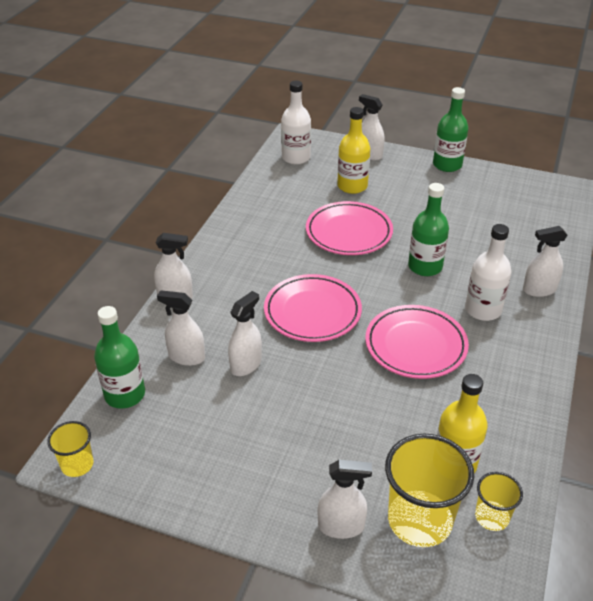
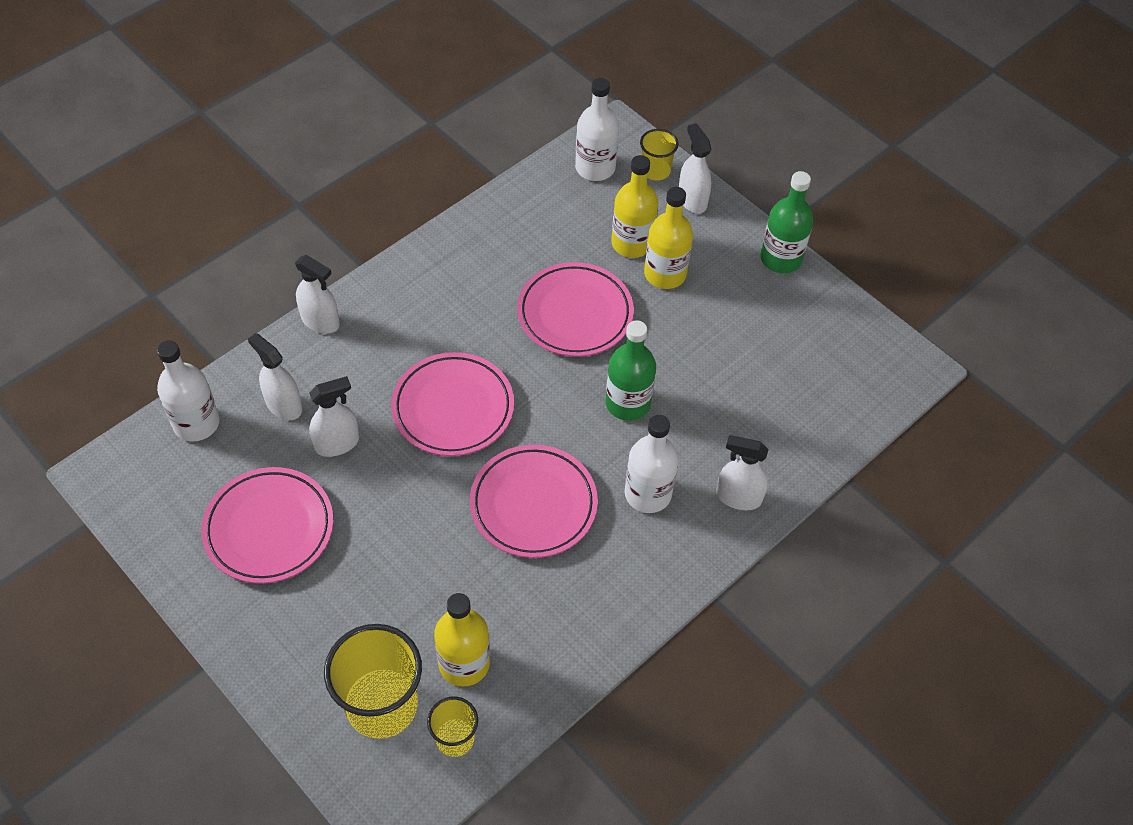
camera: 25 degrees right, 15 degrees up
(77, 464) = (107, 483): yellow cup -> yellow cup (655, 171)
(125, 394) = (196, 423): green bottle -> white bottle
(236, 440) = (269, 528): none -> pink plate
(341, 526) = (303, 672): white spray bottle -> none
(386, 194) = (665, 274): none -> yellow bottle

